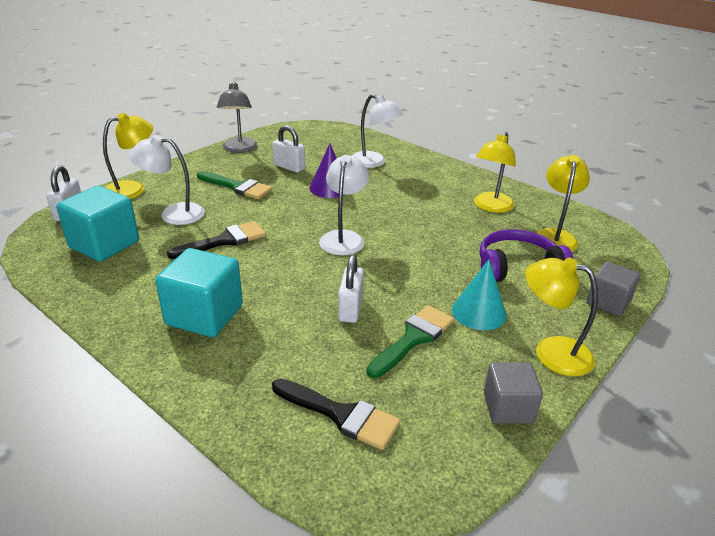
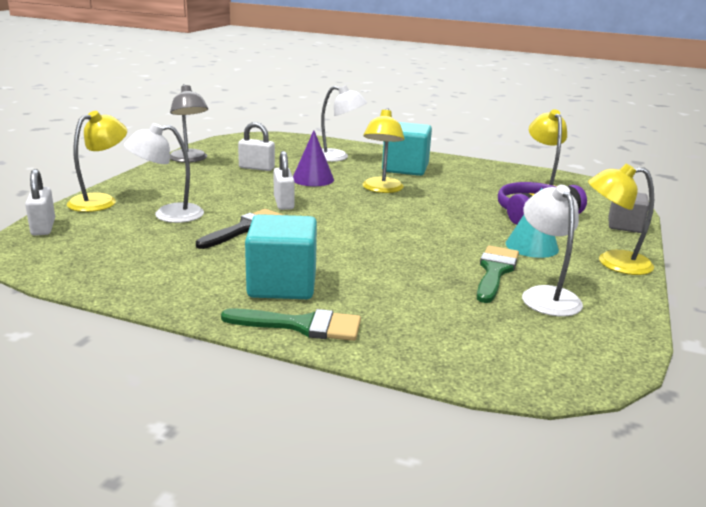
camera: 20 degrees left, 10 degrees down
(104, 244) = (113, 247): turquoise cube -> turquoise cube (405, 168)
(237, 187) = (217, 187): green brush -> green brush (302, 325)
(341, 415) = (485, 332): black brush -> none
(343, 238) = (362, 212): white lamp -> white lamp (546, 295)
(350, 309) = (419, 260): white padlock -> white padlock (283, 203)
(490, 207) = (472, 177): yellow lamp -> yellow lamp (381, 189)
(508, 408) = (615, 302): grey cube -> none

